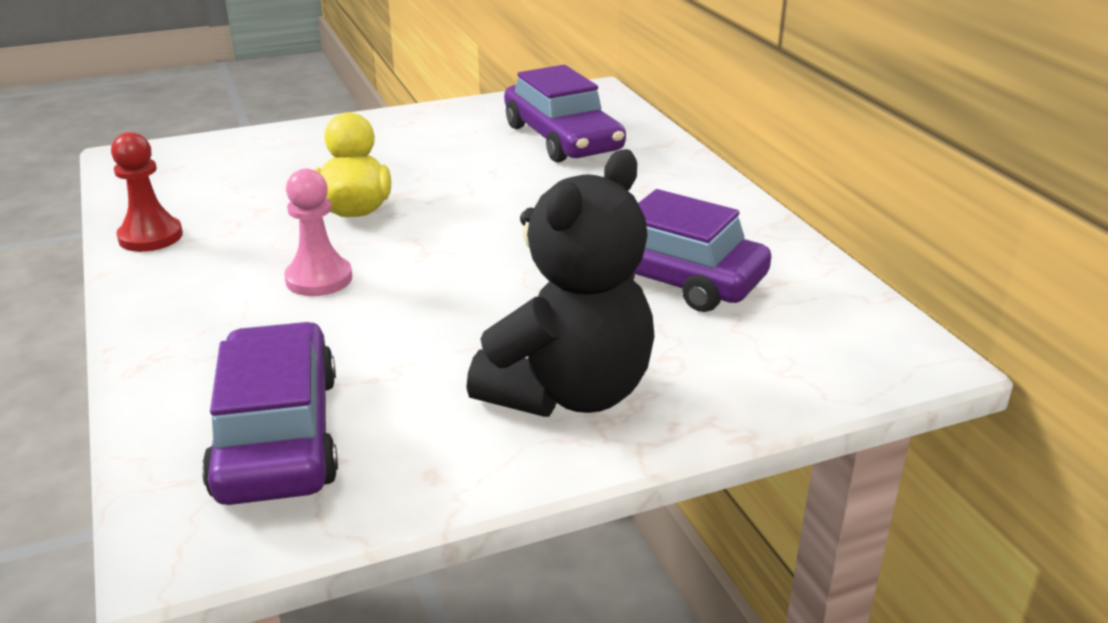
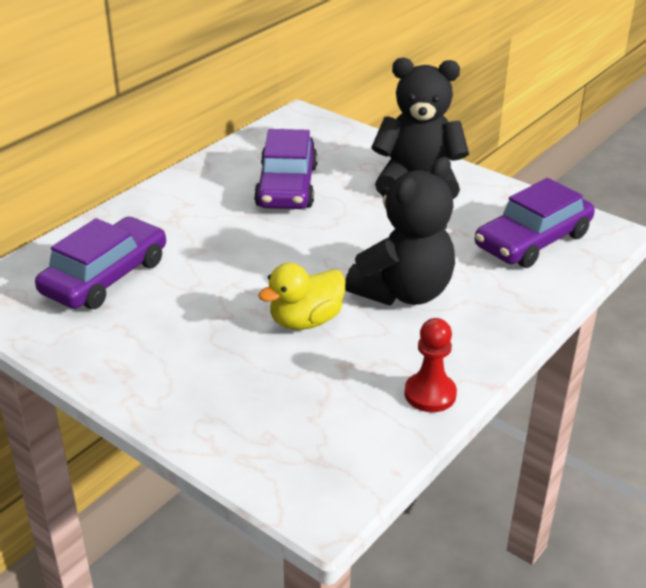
camera: 120 degrees left, 5 degrees up
(319, 279) = (403, 292): pink pawn -> black teddy bear

